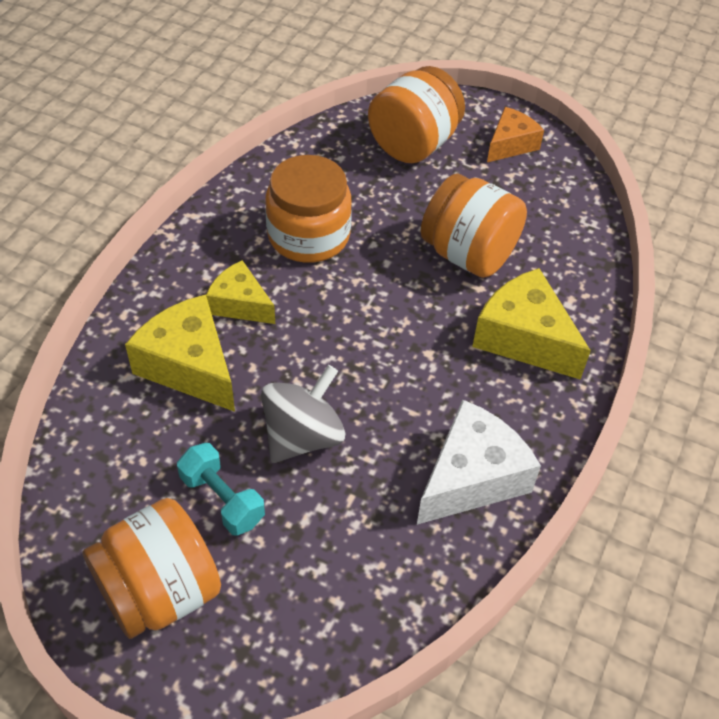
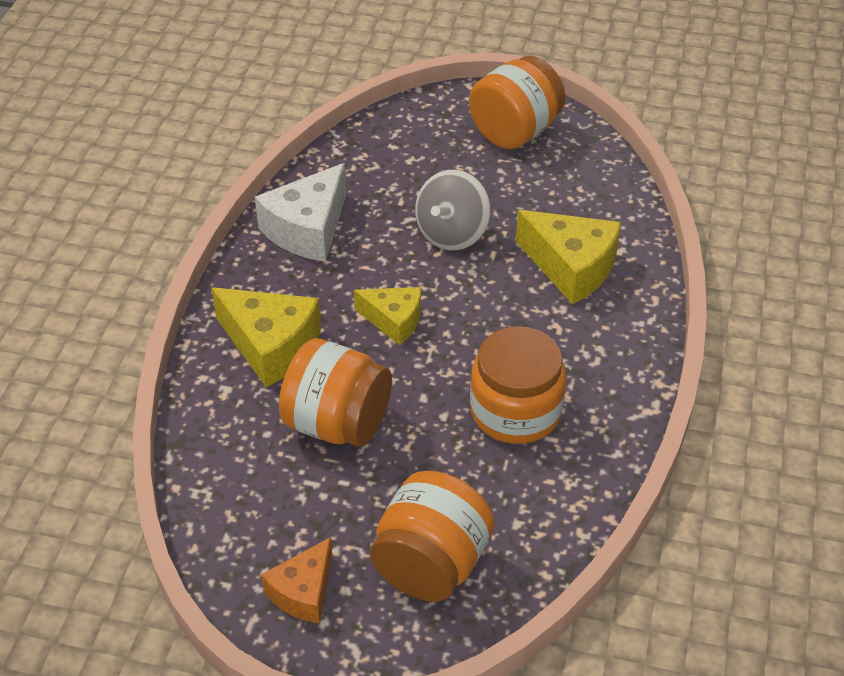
camera: 170 degrees right, 5 degrees down
(222, 499) = (497, 185): turquoise dumbbell -> none
(240, 304) = (553, 327): yellow cheese -> yellow cheese (394, 320)

